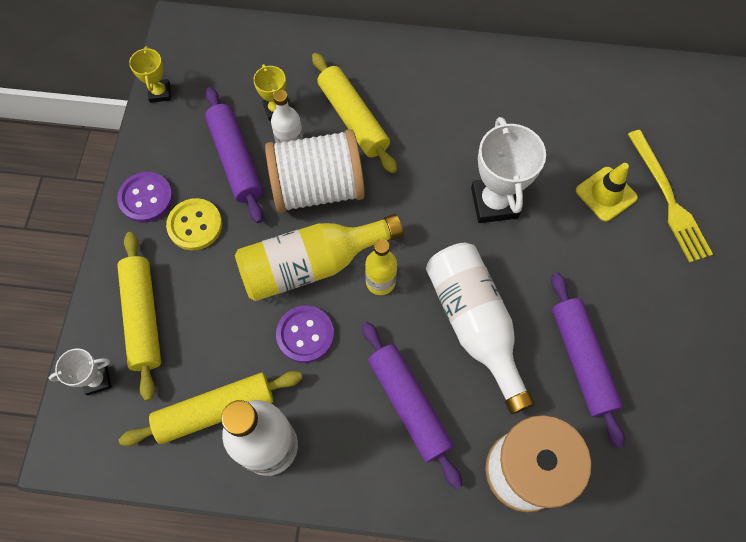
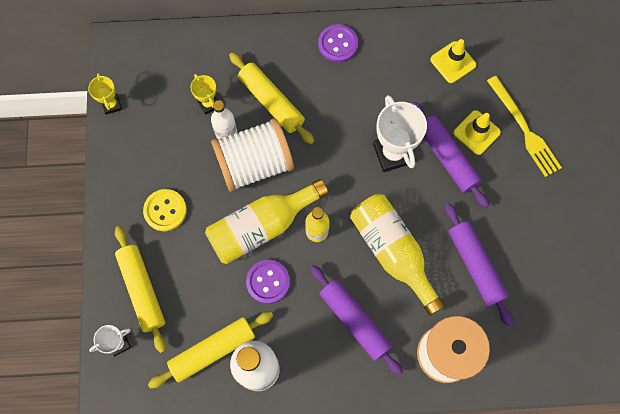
camera: 10 degrees left, 5 degrees up
(146, 198) = (121, 195): purple button -> purple button (338, 44)
(235, 160) = (185, 152): purple rolling pin -> purple rolling pin (446, 157)
(474, 324) = (392, 252): white bottle -> yellow bottle
(587, 107) = (453, 62): none -> yellow traffic cone

